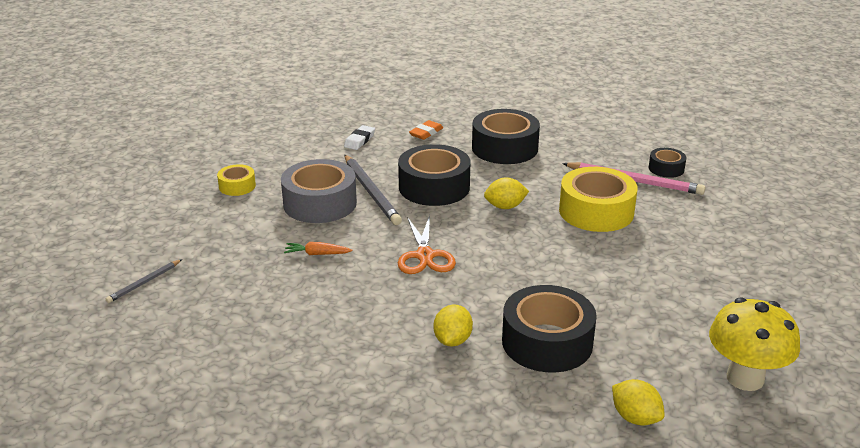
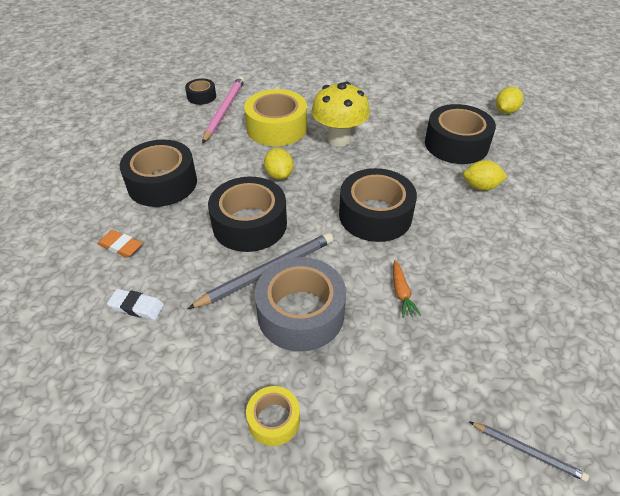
camera: 100 degrees left, 15 degrees up
(425, 256) = (375, 215): orange scissors -> black tape
(745, 378) = (447, 77): yellow mushroom -> yellow mushroom (339, 139)

